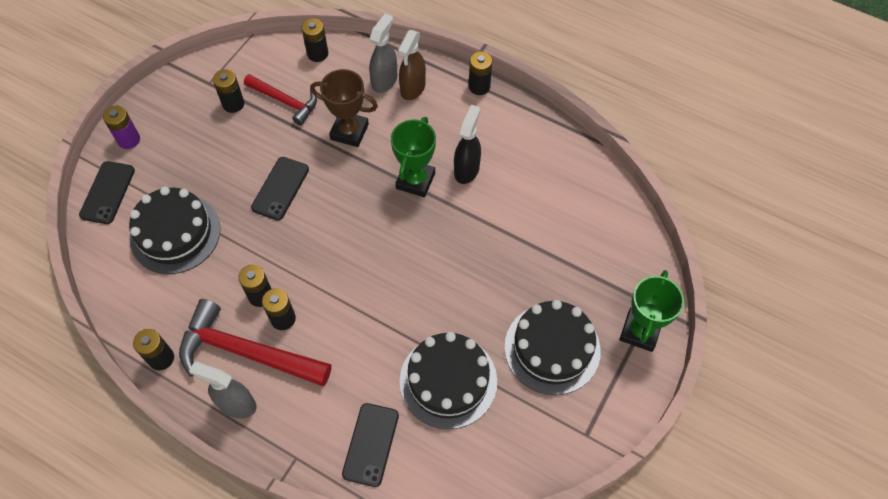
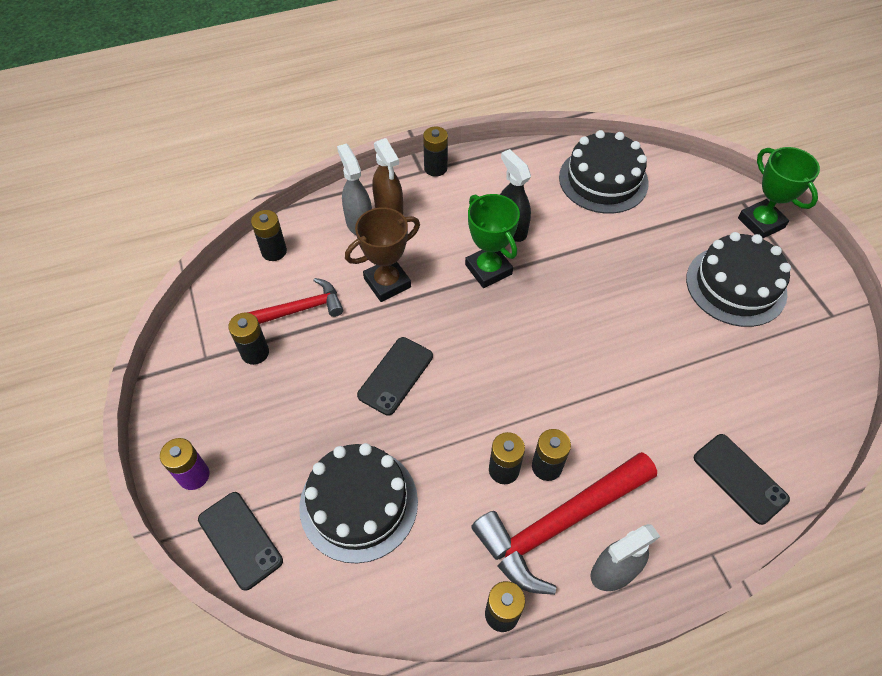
camera: 50 degrees left, 5 degrees down
(280, 188) = (395, 375): black phone -> black phone turned 60 degrees clockwise
(448, 381) = (715, 376): black cake -> black cake (603, 180)

